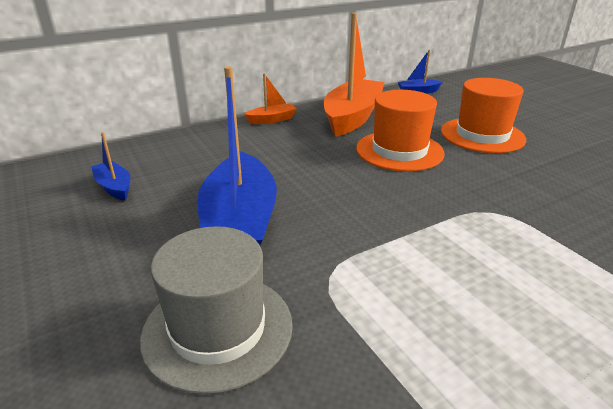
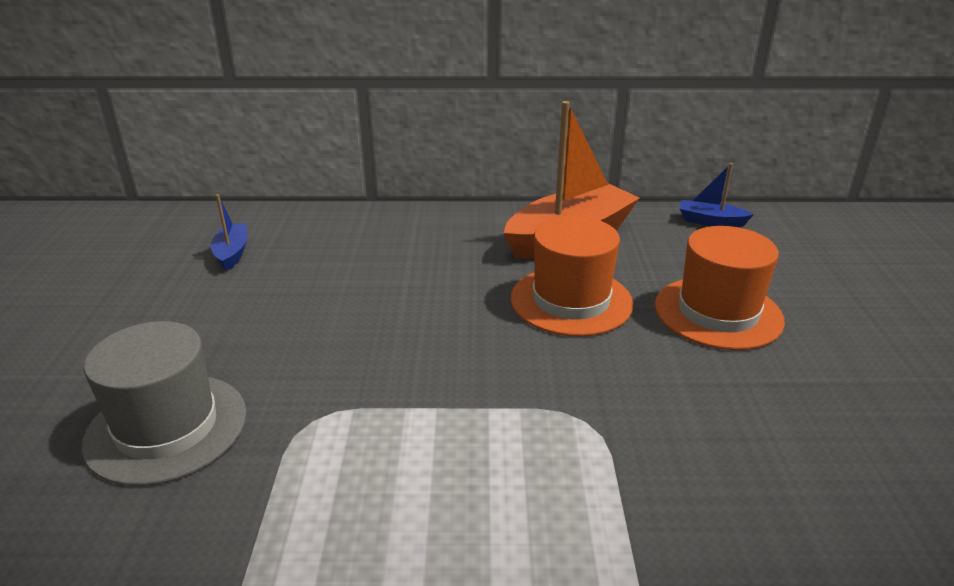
camera: 30 degrees right, 0 degrees up
(240, 222) = (297, 330): blue boat -> none
(272, 120) = (468, 215): orange boat -> none

